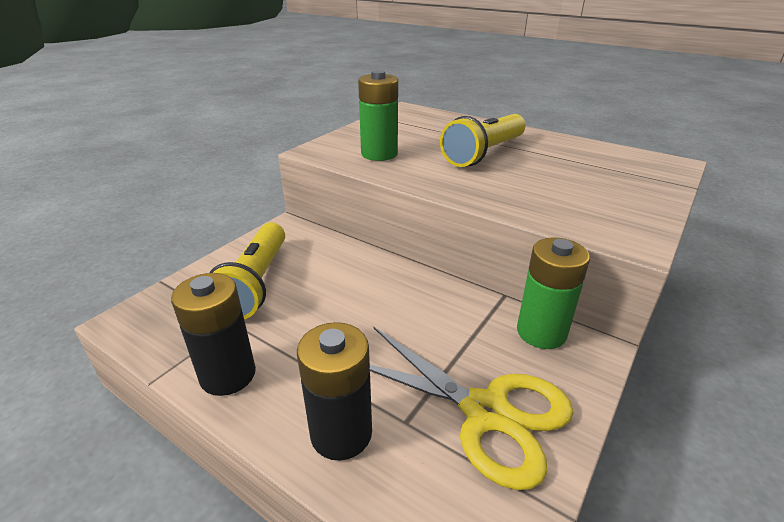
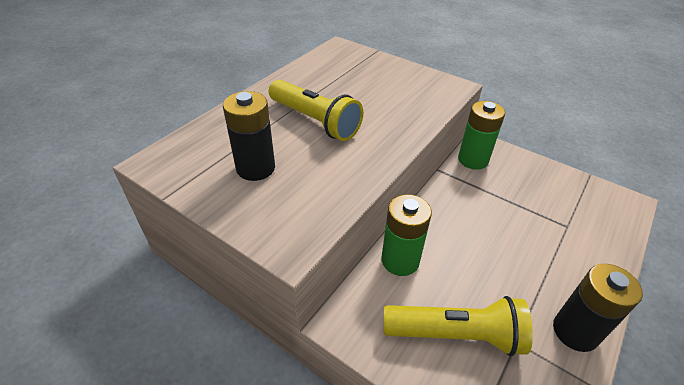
camera: 90 degrees left, 10 degrees up
(341, 433) = (590, 256): black battery -> black battery (255, 168)
(379, 154) = (309, 189): green battery -> green battery (400, 260)
(485, 412) = (546, 192): yellow scissors -> none

